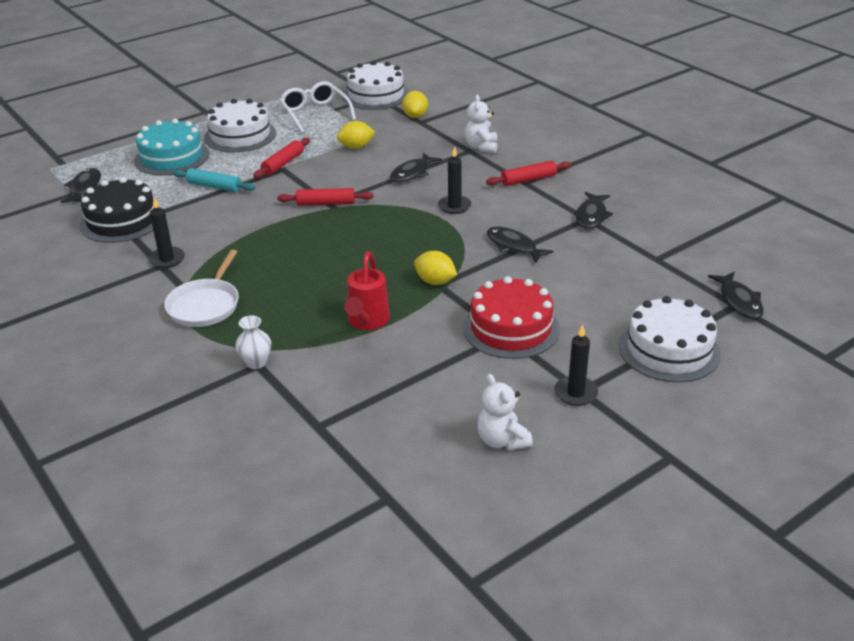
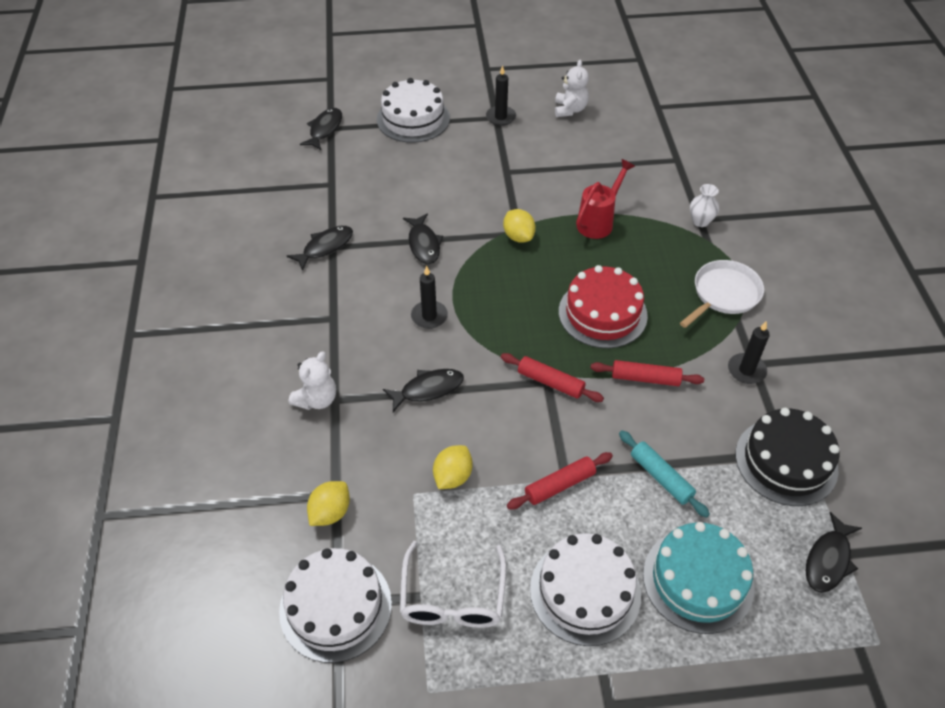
camera: 150 degrees left, 15 degrees up
(356, 147) = (452, 476): yellow lemon -> yellow lemon turned 75 degrees counterclockwise
(511, 328) = (498, 174): red cake -> red cake (602, 313)
(528, 180) = (325, 320): red rolling pin -> red rolling pin (645, 378)

